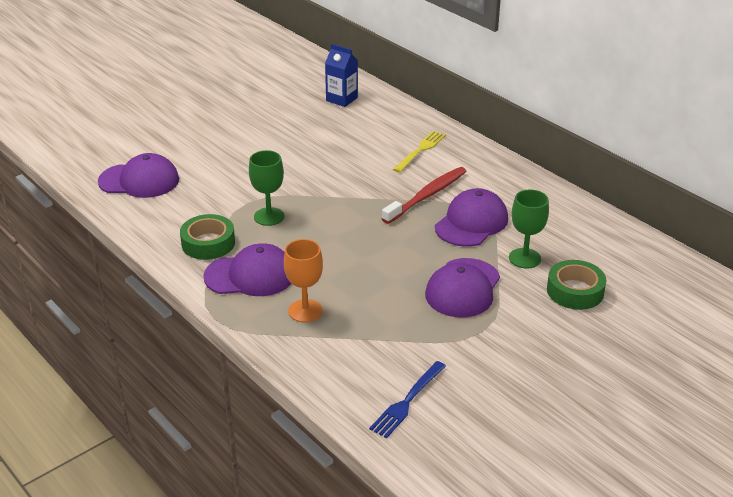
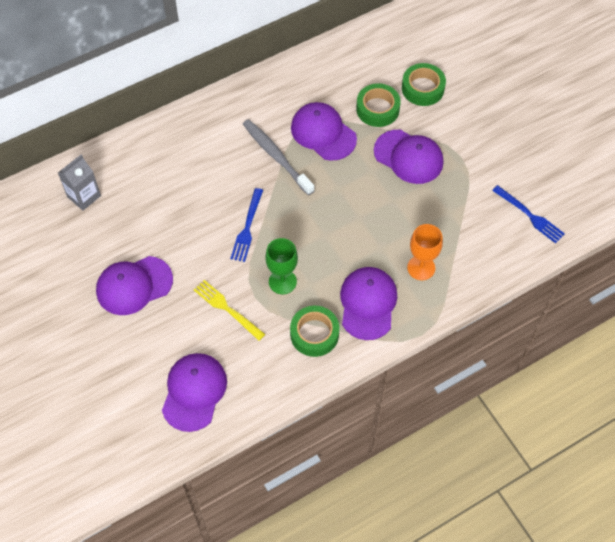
camera: 80 degrees left, 25 degrees up
(250, 136) = (134, 285): none -> purple cap
(329, 188) = (247, 228): none -> blue fork
(342, 99) = (84, 196): blue carton -> grey carton
(420, 150) = (200, 147): yellow fork -> yellow fork (226, 308)
(426, 196) = (276, 156): red toothbrush -> grey toothbrush
(524, 258) = (377, 109): green goblet -> green tape

